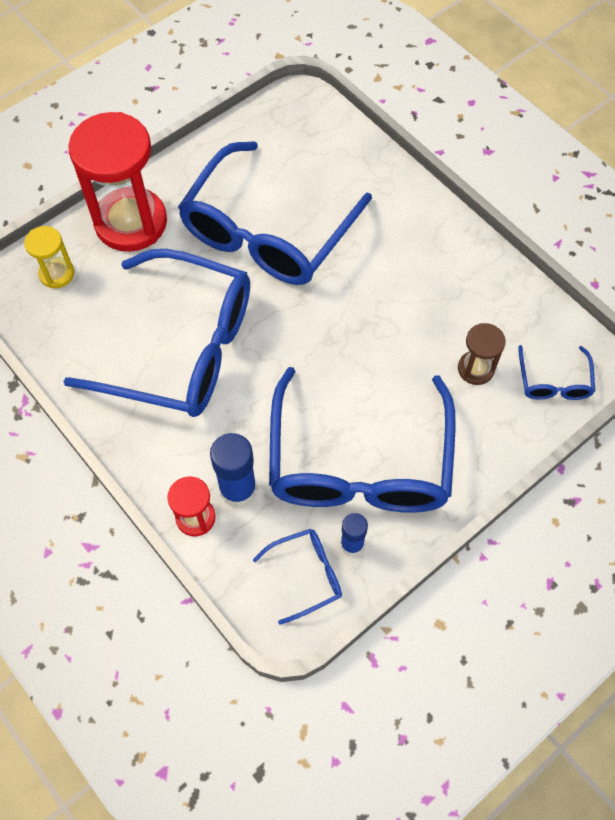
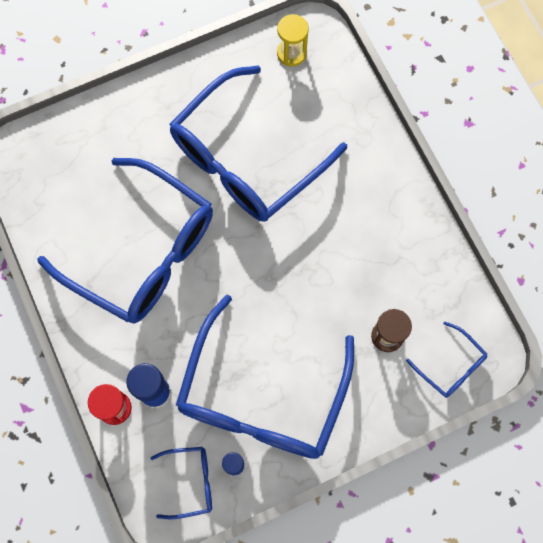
camera: 15 degrees right, 10 degrees up
(57, 274) = (56, 154): yellow hourglass -> yellow hourglass (291, 53)
(131, 222) = (131, 120): red hourglass -> none
(553, 382) = (451, 366): blue glasses -> blue glasses turned 60 degrees counterclockwise

